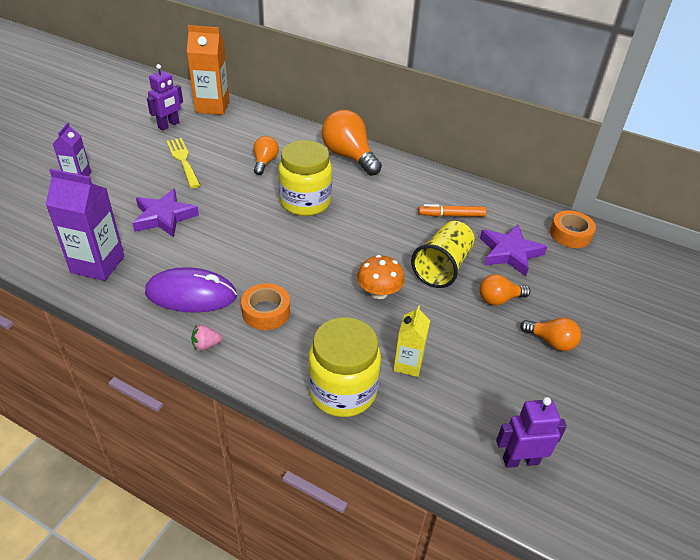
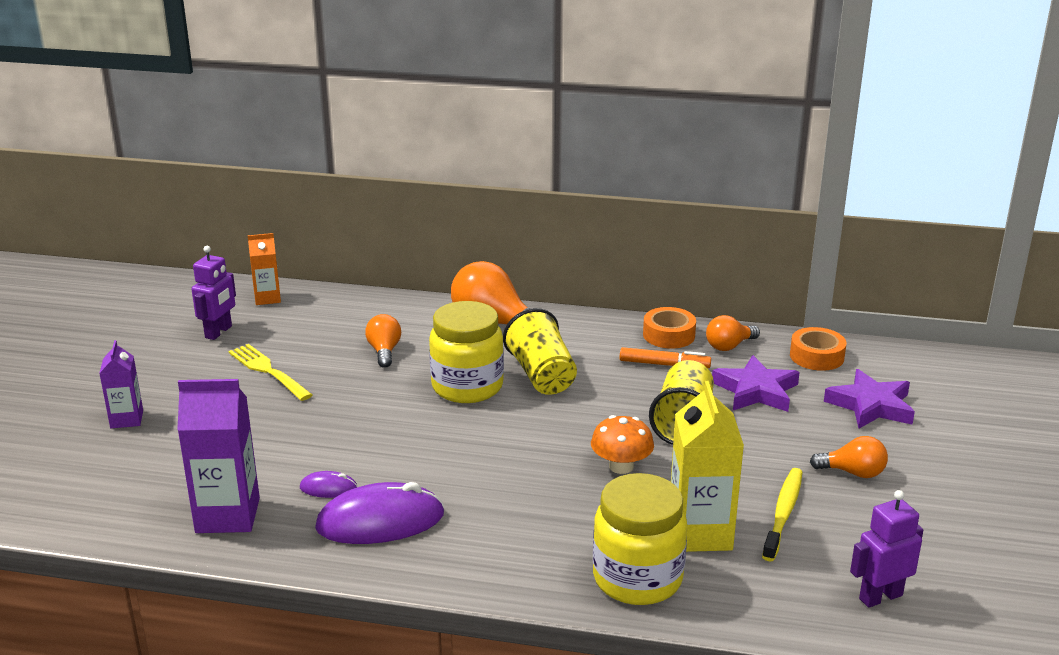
camera: 15 degrees left, 15 degrees down
(164, 217) = (285, 442): purple star -> purple star (871, 405)
(172, 260) = (328, 488): none -> purple mouse
(206, 345) = (435, 571): pink strawberry -> none
(212, 107) = (267, 298): orange carton -> orange carton, size x0.59
(266, 312) = (491, 518): orange tape -> orange tape (669, 335)
(360, 204) = (541, 375): none -> yellow cup
(408, 364) = (700, 533): yellow carton -> yellow carton, size x1.70
(451, 215) = (663, 364): orange marker -> orange marker turned 150 degrees counterclockwise
(479, 364) = (783, 513): none -> yellow toothbrush
(499, 299) = (769, 442): orange light bulb -> orange light bulb (729, 346)

